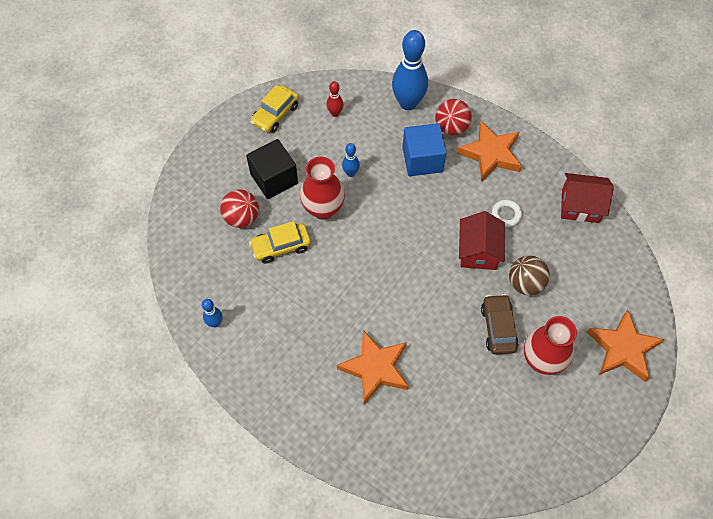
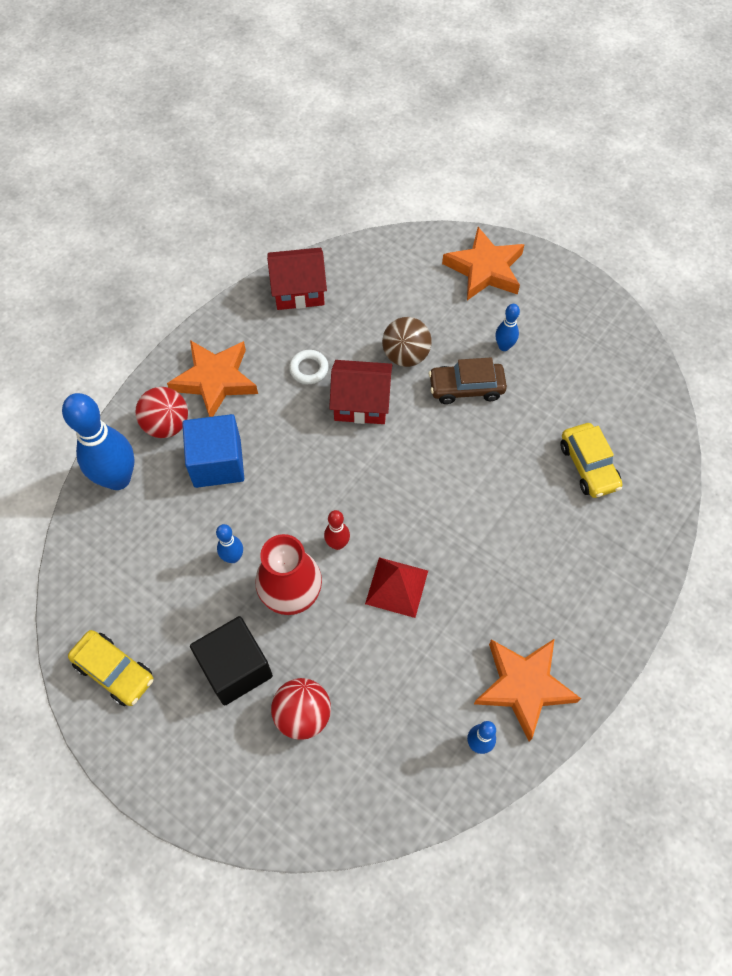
camera: 90 degrees left, 0 degrees up
(281, 246) = (353, 653): yellow car -> yellow car (588, 466)
(328, 274) = (396, 587): none -> red pyramid
(335, 113) = (123, 580): red bowling pin -> red bowling pin (337, 544)
(375, 368) = (530, 526): orange star -> orange star (524, 686)
(542, 360) = (504, 346): red vase -> blue bowling pin
(580, 206) = (299, 290): red house -> red house turned 75 degrees clockwise

